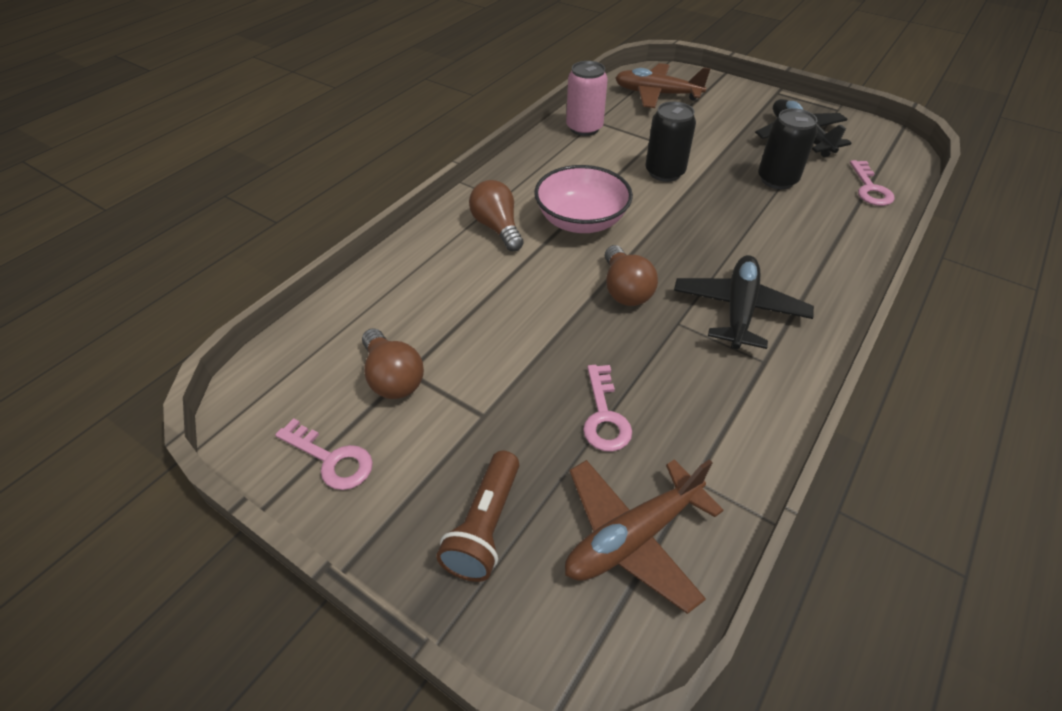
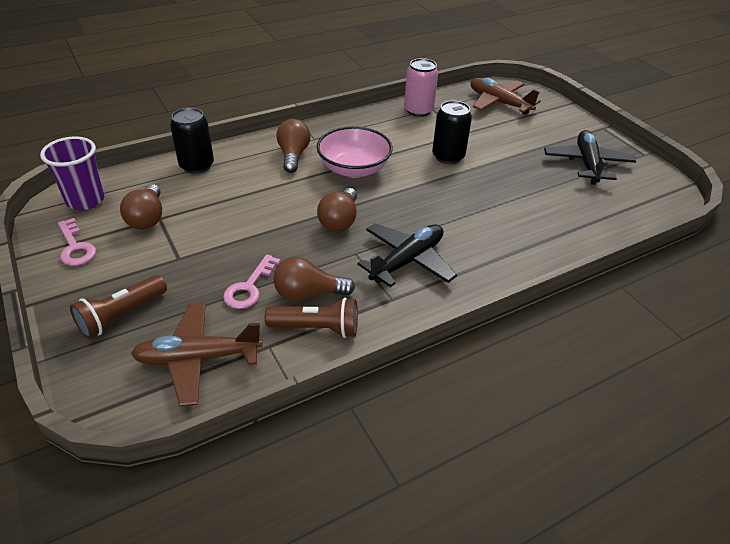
camera: 25 degrees right, 5 degrees down
(283, 386) = (85, 200): none -> purple cup
(676, 394) = (308, 294): none -> brown light bulb
(724, 433) = (316, 328): none -> brown flashlight
(777, 180) = (533, 188): black can -> black can (197, 166)
(870, 188) = (607, 218): pink key -> none

